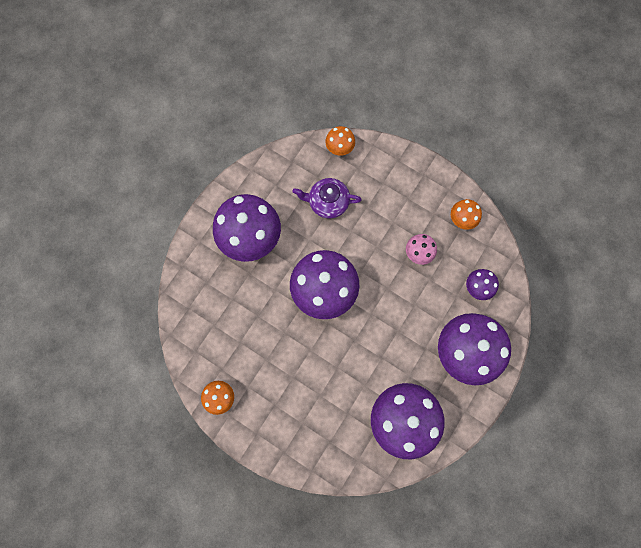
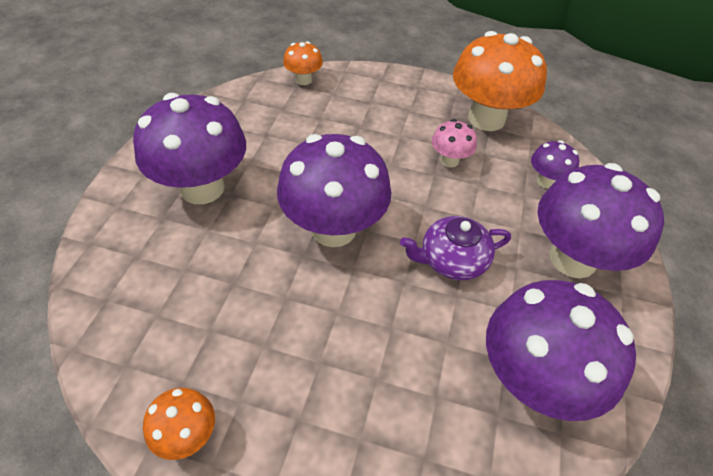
camera: 20 degrees left, 25 degrees down
(328, 202) = (305, 130): purple teapot -> purple teapot (452, 260)
(461, 220) = (486, 118): orange mushroom -> orange mushroom, size x2.12

